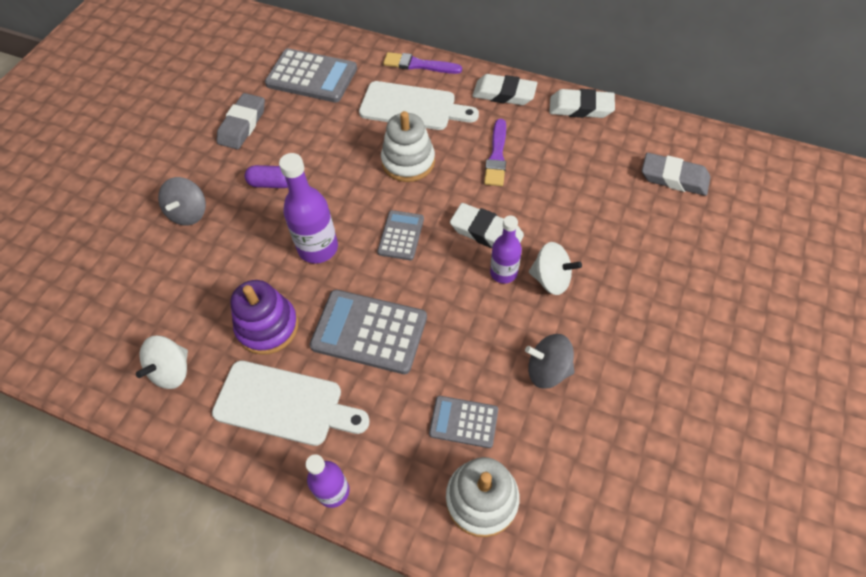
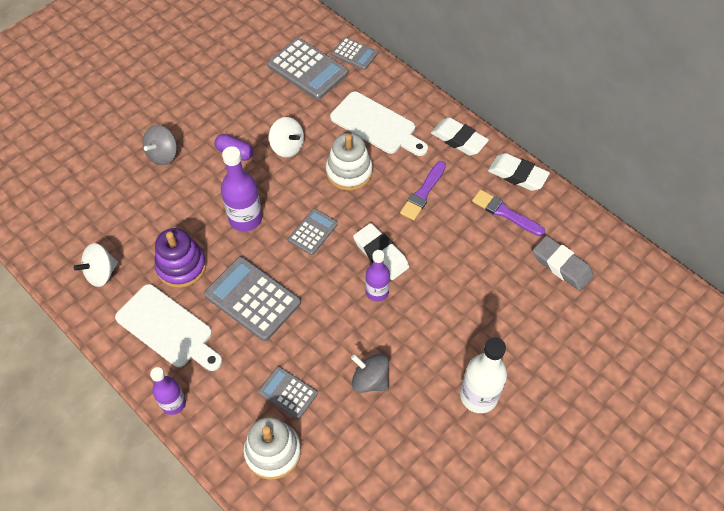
camera: 20 degrees right, 0 degrees up
(242, 125) = (234, 94): grey eraser -> none
(354, 47) = (354, 54): none -> grey calculator
(419, 65) = (400, 88): purple brush -> purple brush (505, 213)
(551, 279) = (411, 311): white spinning top -> white spinning top (287, 147)
(670, 341) = (478, 396): none -> white bottle

